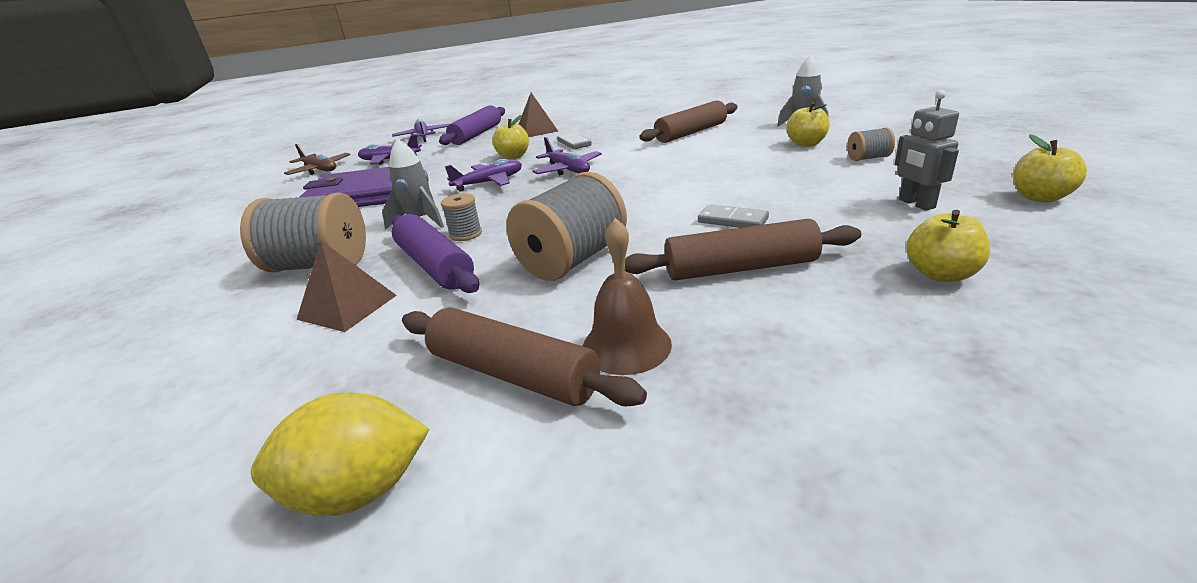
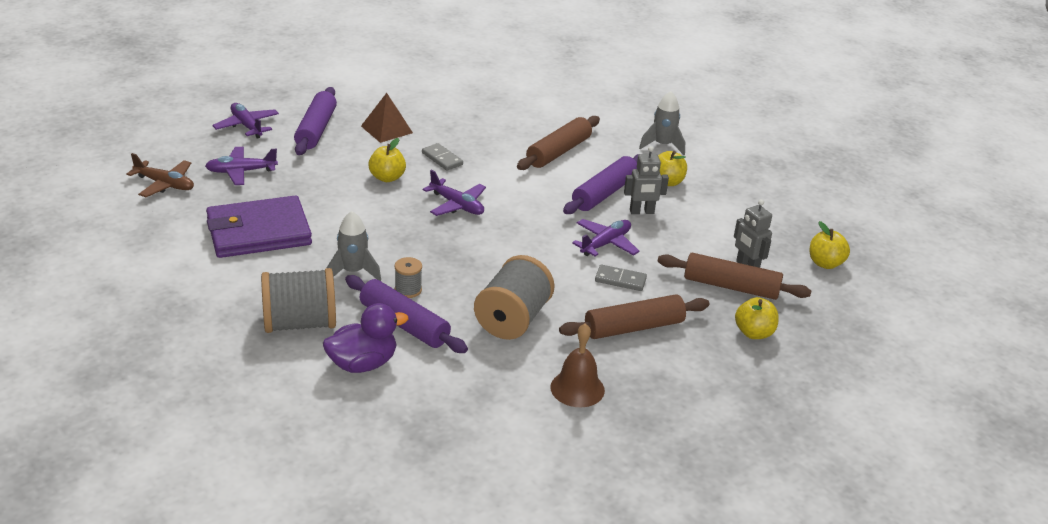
camera: 20 degrees left, 5 degrees up
(347, 307) = (363, 364): brown pyramid -> purple duck
(359, 491) = (471, 475): yellow lemon -> none
(489, 183) = (386, 220): purple plane -> purple plane (605, 244)
(513, 373) = (517, 409): brown rolling pin -> brown rolling pin (731, 286)
(731, 155) = (604, 193): none -> purple rolling pin
(772, 165) = (641, 212): none -> grey robot
(868, 158) = (717, 207): grey spool -> none

